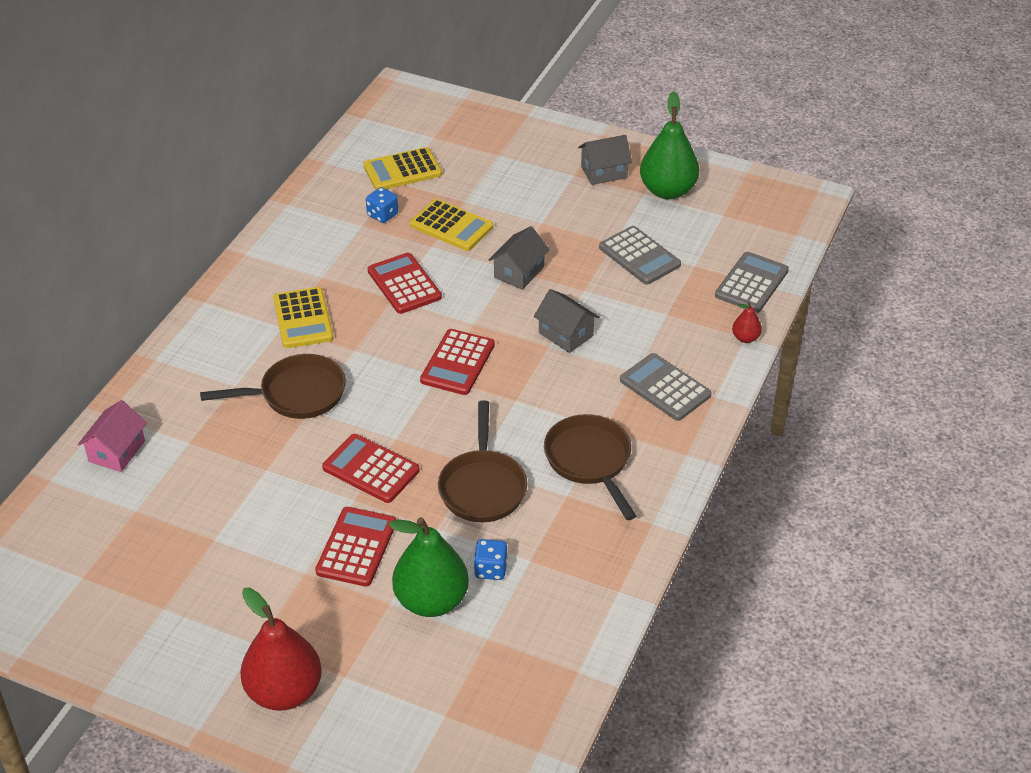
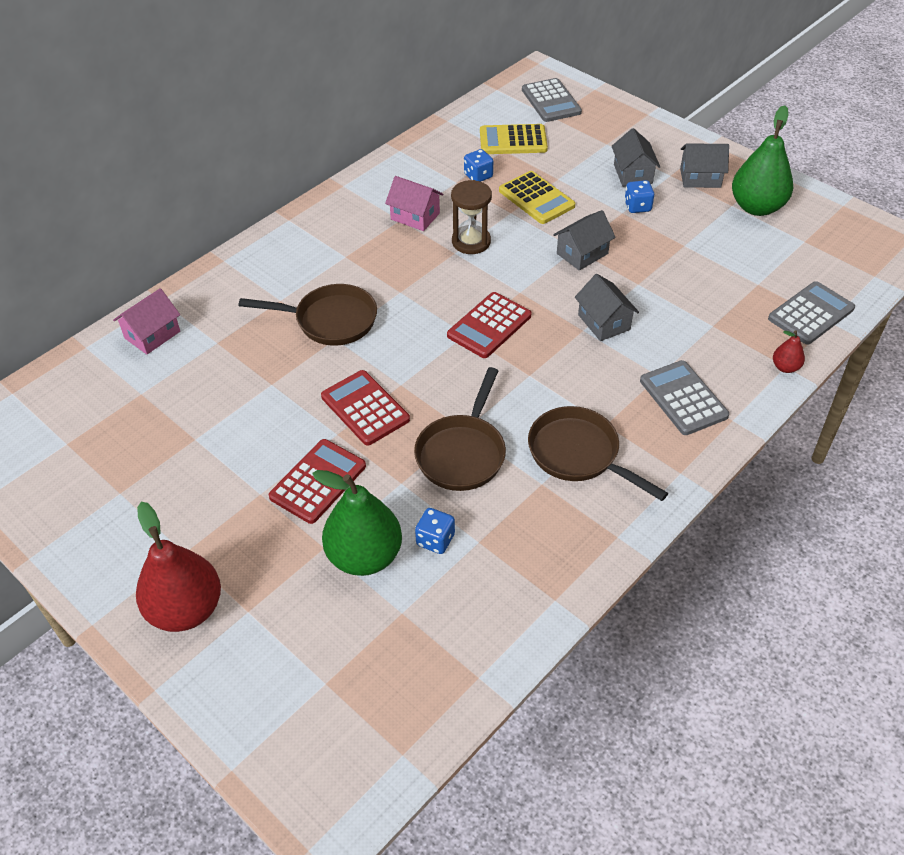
camera: 20 degrees right, 5 degrees up
(303, 319) = (367, 253): yellow calculator -> none
(336, 270) = (415, 216): none -> pink house
(404, 284) = (471, 242): red calculator -> brown hourglass
(537, 181) = (633, 174): none -> grey house
(554, 214) = (637, 206): none -> blue dice
(590, 461) = (578, 454): brown pan -> brown pan turned 45 degrees counterclockwise
(639, 256) = (705, 263): grey calculator -> grey calculator (551, 101)

